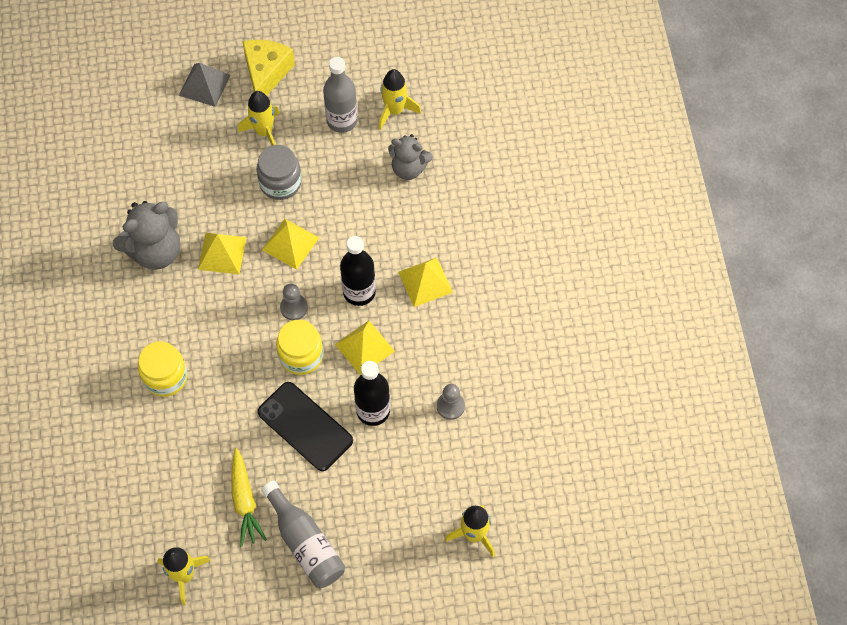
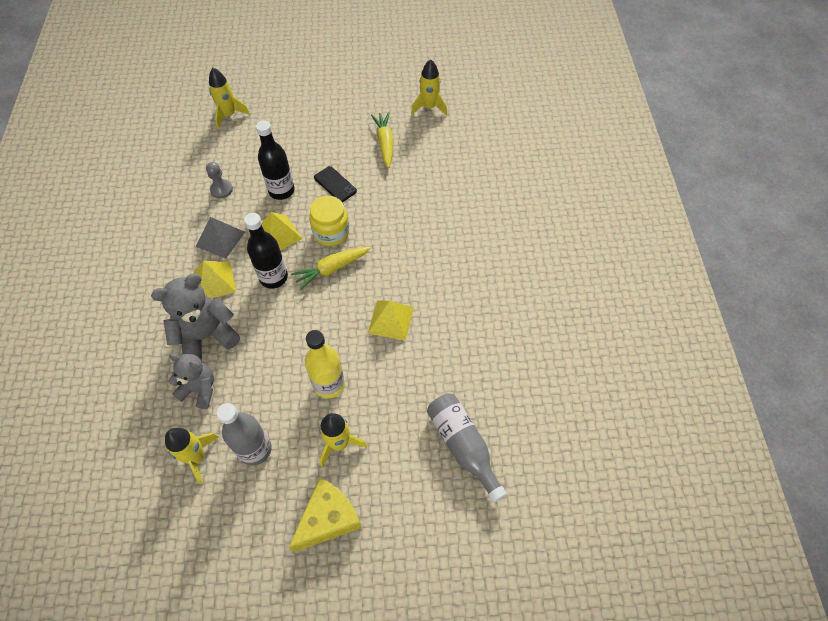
camera: 175 degrees left, 5 degrees down
(155, 251) = (452, 327): grey teddy bear -> grey teddy bear (206, 336)
(165, 377) = (442, 225): yellow jar -> none
(204, 85) = (400, 509): grey pyramid -> grey pyramid (220, 239)
(266, 73) = (328, 519): yellow cheese -> yellow cheese turned 150 degrees counterclockwise
(280, 182) = (329, 384): grey jar -> yellow bottle
(290, 243) = (327, 324): yellow pyramid -> none
(294, 307) = (332, 269): grey pawn -> yellow carrot
(305, 426) = (335, 184): black phone -> black phone, size x0.61
(305, 543) = (345, 118): grey bottle -> grey bottle (463, 445)

